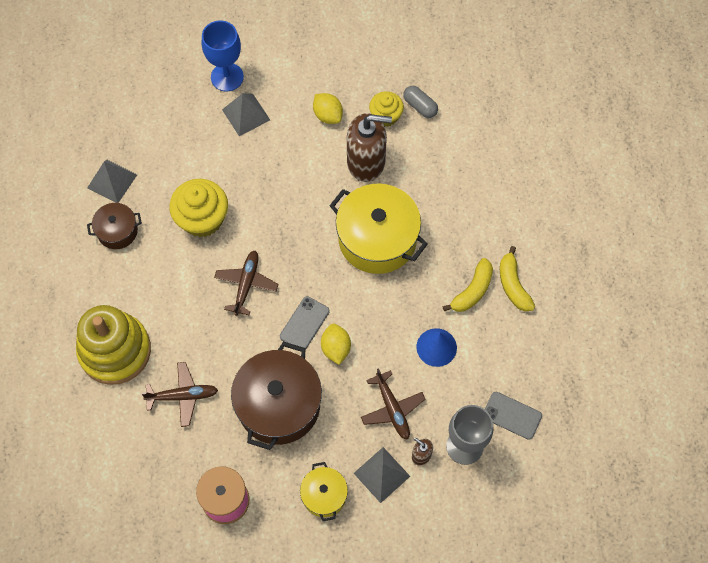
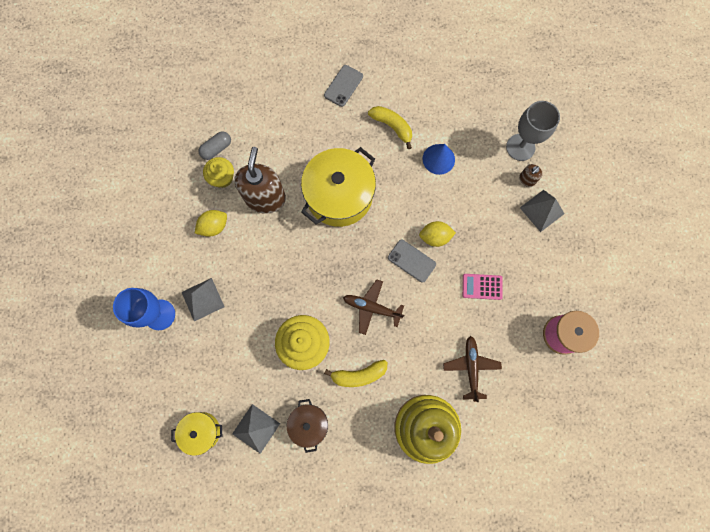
camera: 85 degrees left, 10 degrees up
(278, 405) = (482, 287): brown pot -> pink calculator
(324, 495) = (558, 256): yellow pot -> yellow pot (201, 431)
(392, 408) = (488, 197): brown plane -> none
(512, 415) = (497, 110): grey phone -> grey phone (343, 86)
(513, 285) = (389, 96): yellow banana -> yellow banana (358, 375)

